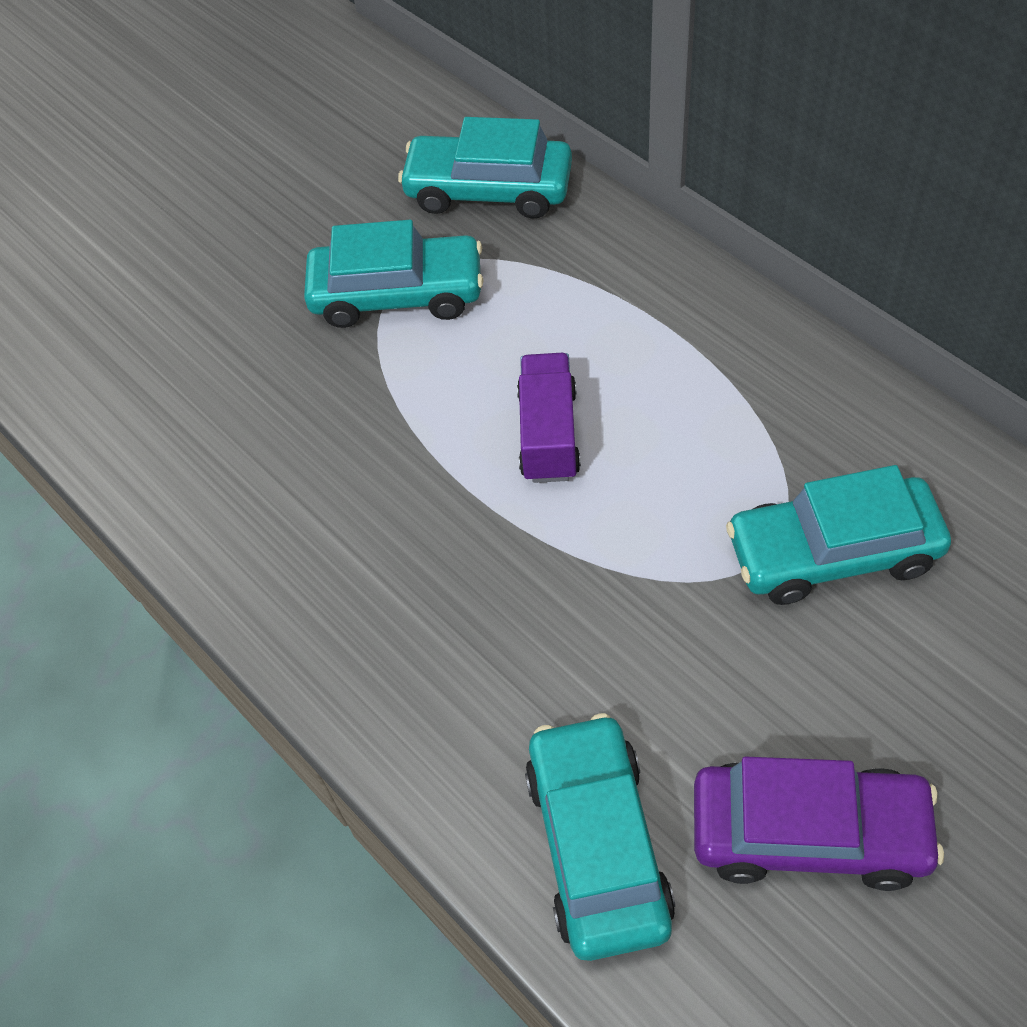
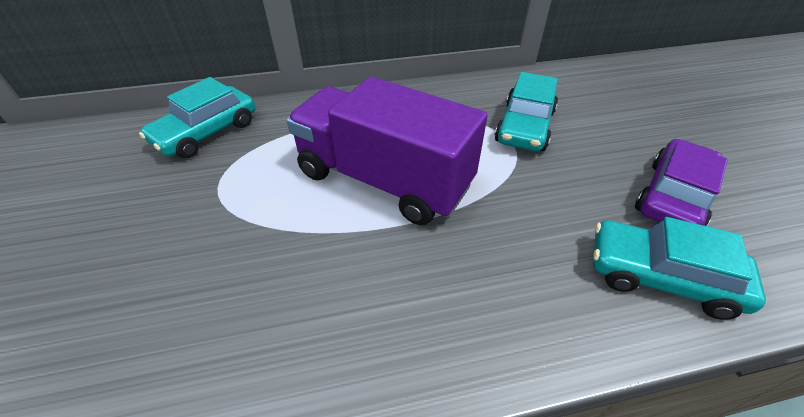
camera: 65 degrees left, 10 degrees down
(397, 294) = (223, 195): turquoise car -> none
(548, 434) = (384, 180): purple truck -> purple truck, size x2.15

